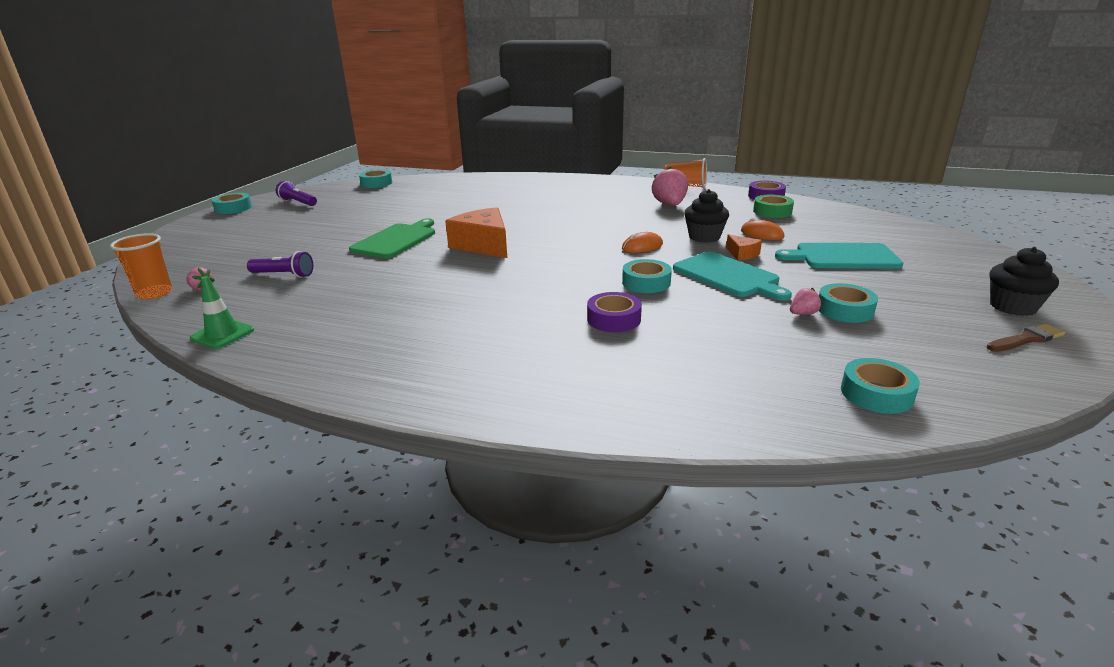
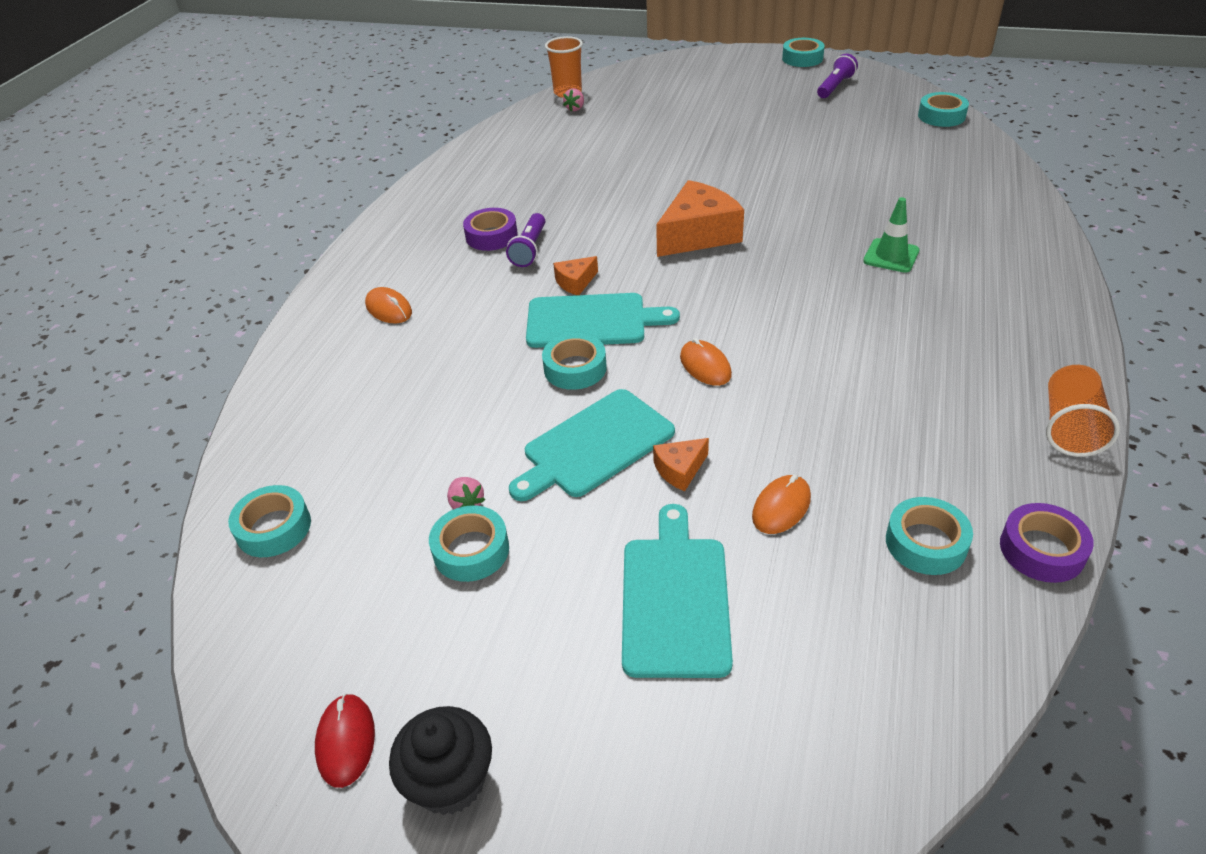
camera: 90 degrees right, 15 degrees up
(222, 334) = (485, 143): green traffic cone -> green traffic cone (891, 256)
(283, 275) = (606, 136): purple flashlight -> purple flashlight (529, 249)
(396, 240) = (710, 174): green cutting board -> none
(532, 284) = (575, 282): none -> orange cheese
(550, 367) = (389, 309): none -> orange mouse
(587, 278) = (592, 321): none -> turquoise cutting board
(614, 319) = (478, 344): purple tape -> purple tape (491, 236)
(669, 205) = (925, 400): pink strawberry -> none
(704, 237) = (756, 433): black cupcake -> none
(772, 211) = (926, 543): green tape -> turquoise tape
(1026, 339) = (346, 741): brown brush -> red mouse

